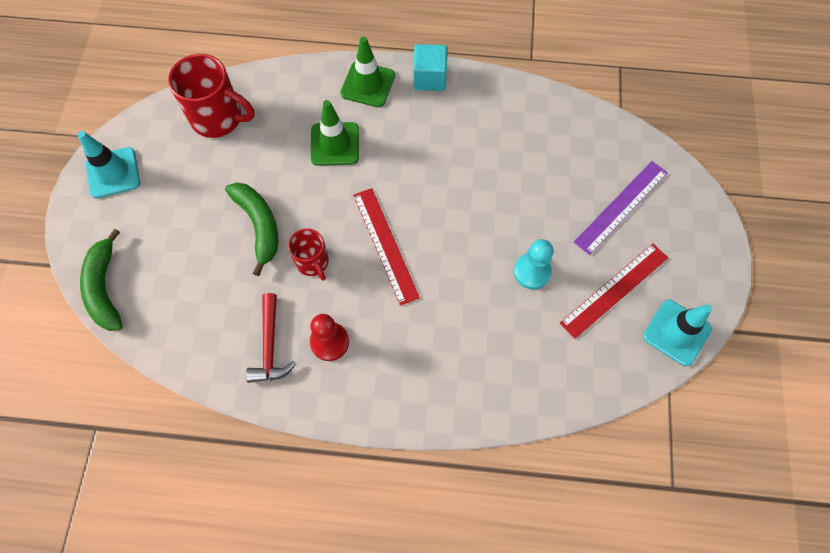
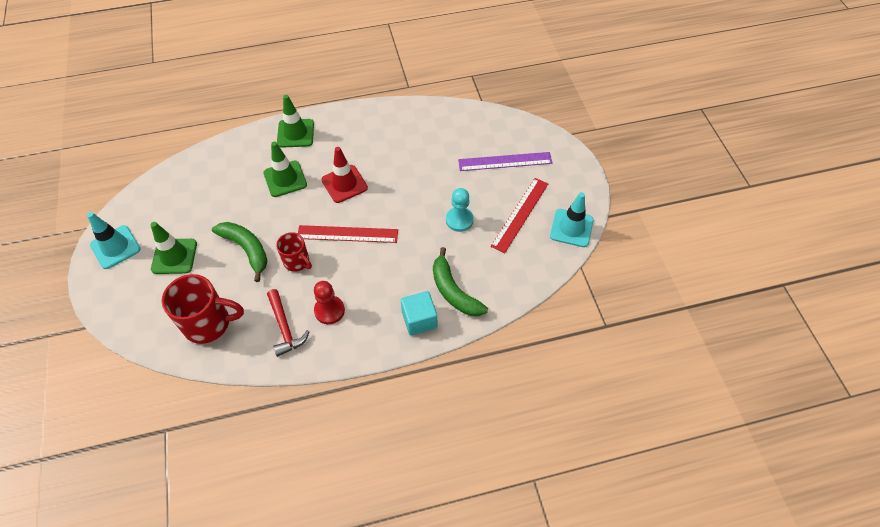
camera: 20 degrees left, 10 degrees down
(105, 288) = (137, 329): green banana -> green banana (453, 291)
(174, 207) = (174, 256): none -> green traffic cone
(218, 118) = (188, 186): red mug -> red mug (209, 323)
(385, 245) = (347, 234): red ruler -> red ruler turned 45 degrees counterclockwise
(404, 174) = (344, 184): none -> red traffic cone
(429, 78) = (340, 117): turquoise cube -> turquoise cube (419, 320)
(621, 207) = (505, 161): purple ruler -> purple ruler turned 60 degrees clockwise

